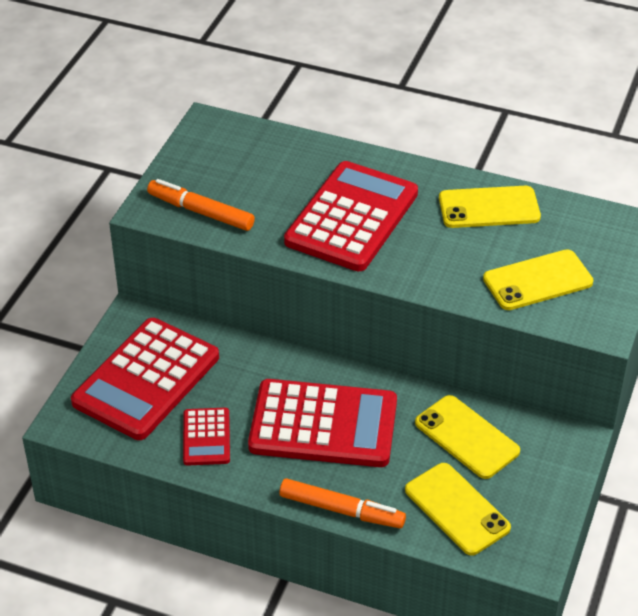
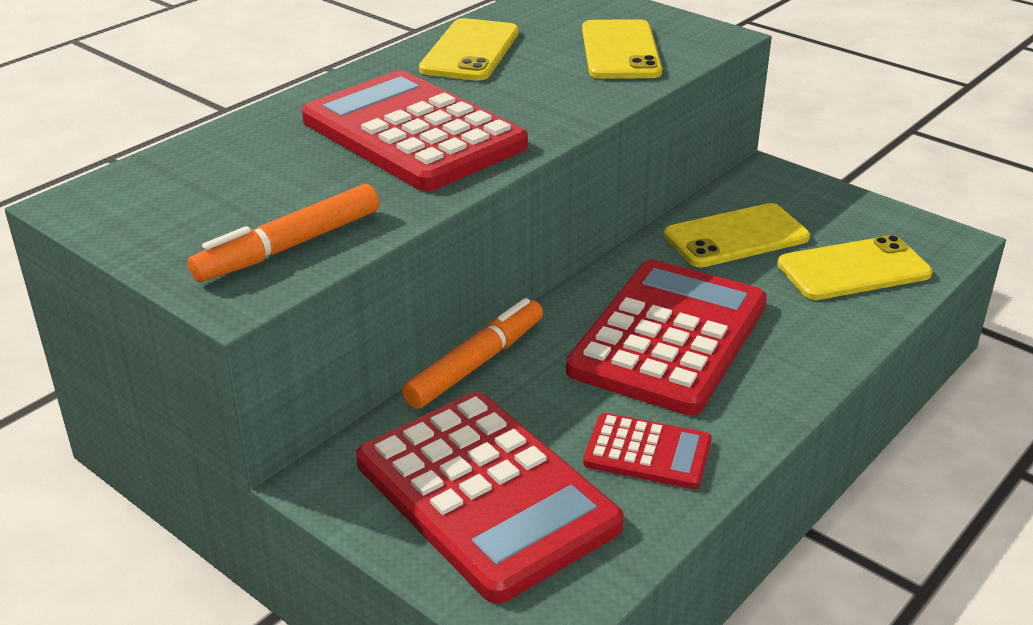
camera: 70 degrees left, 10 degrees down
(341, 510) = (834, 356): orange marker -> orange marker (476, 364)

